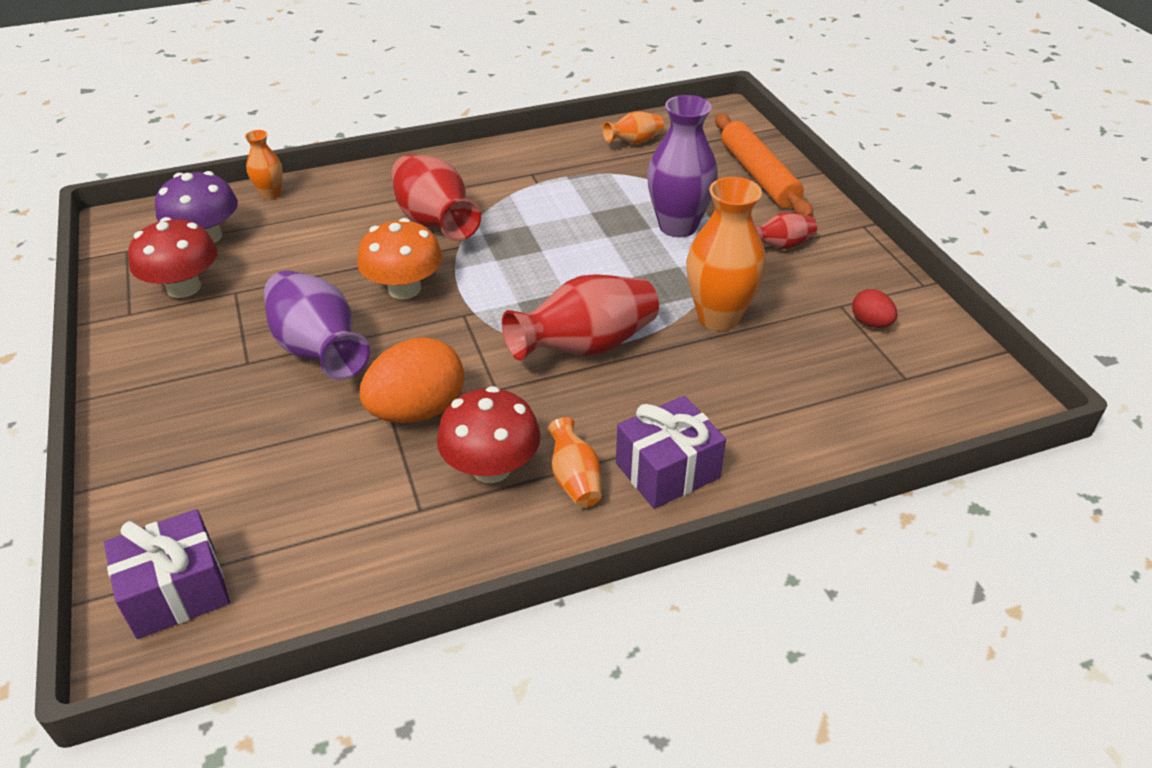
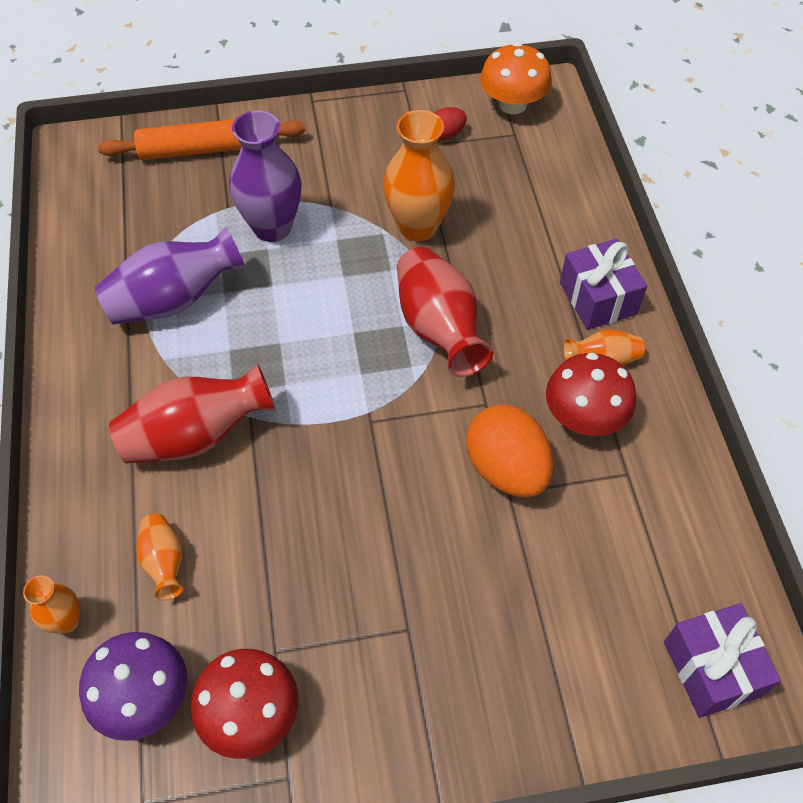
camera: 80 degrees left, 15 degrees up
(318, 350) = (401, 557): purple vase -> purple vase (174, 300)
(404, 288) = (314, 472): orange mushroom -> orange mushroom (512, 104)
(634, 142) = (99, 232): orange vase -> orange vase (164, 562)
(780, 246) = (326, 162): red vase -> none

